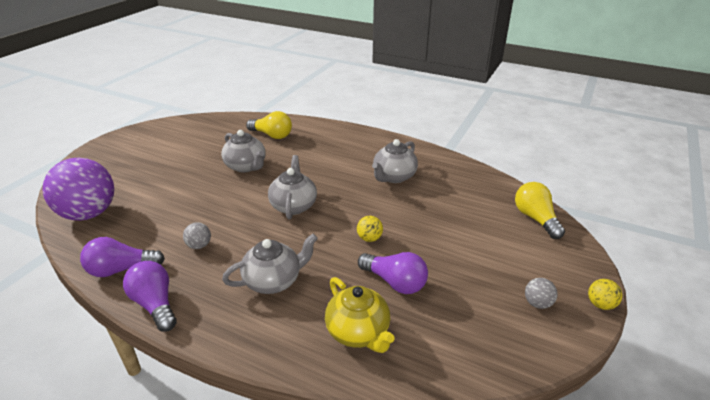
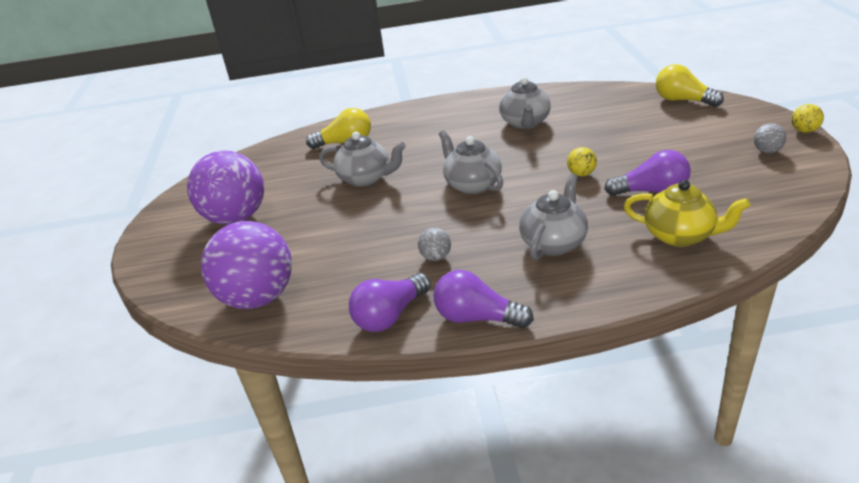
camera: 30 degrees left, 0 degrees up
(153, 155) = (236, 218): none -> purple ball

